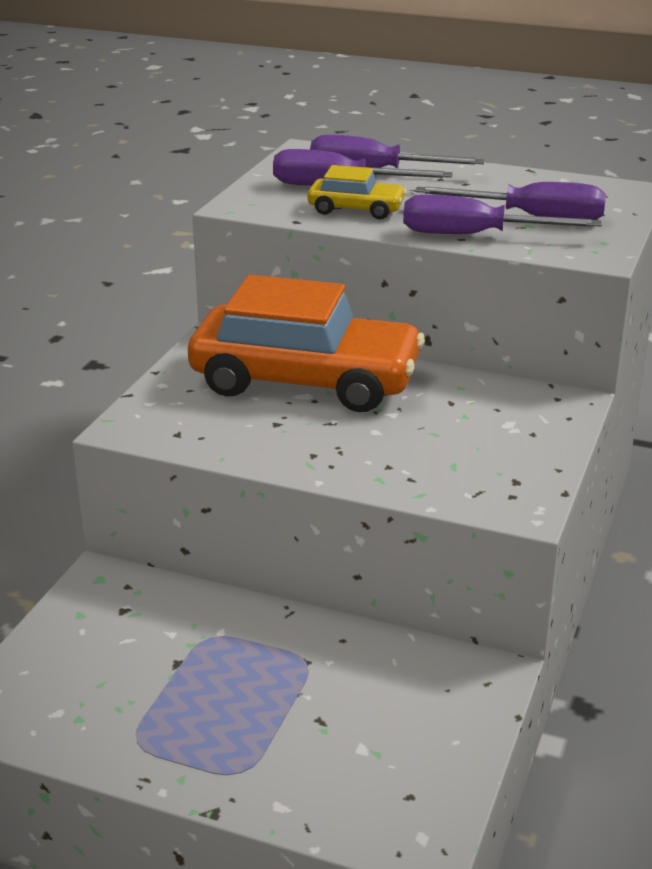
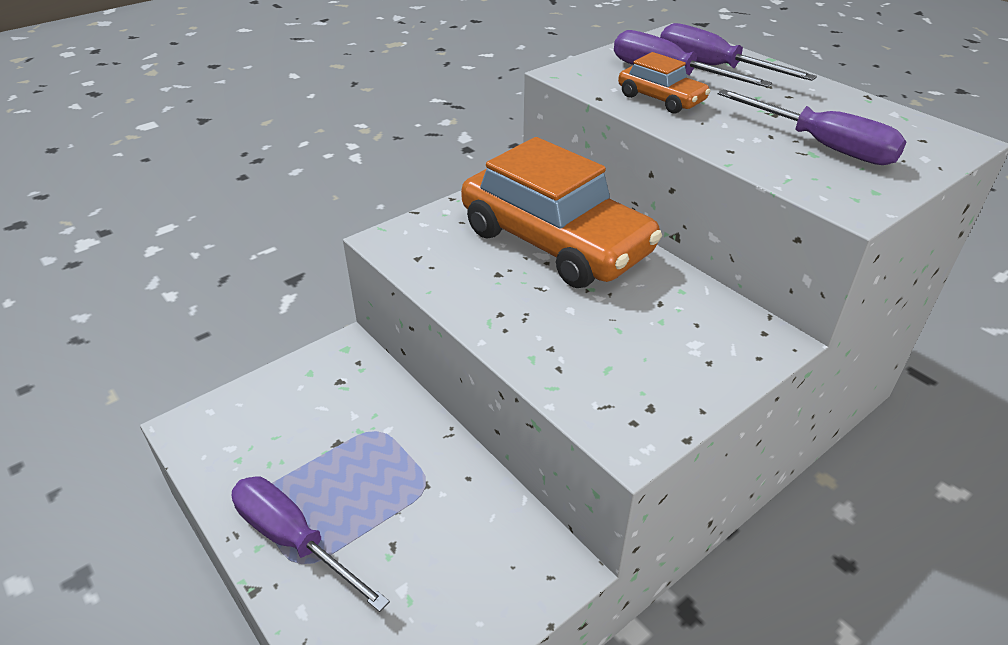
camera: 30 degrees right, 10 degrees up
(356, 209) = (661, 99): yellow car -> orange car
(474, 235) = (745, 151): purple screwdriver -> purple screwdriver (294, 540)

